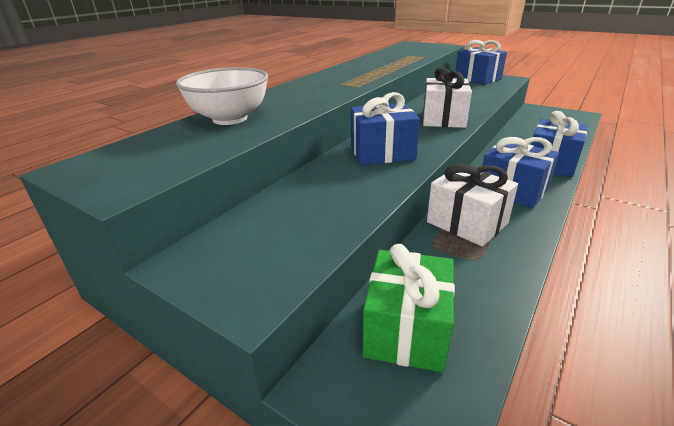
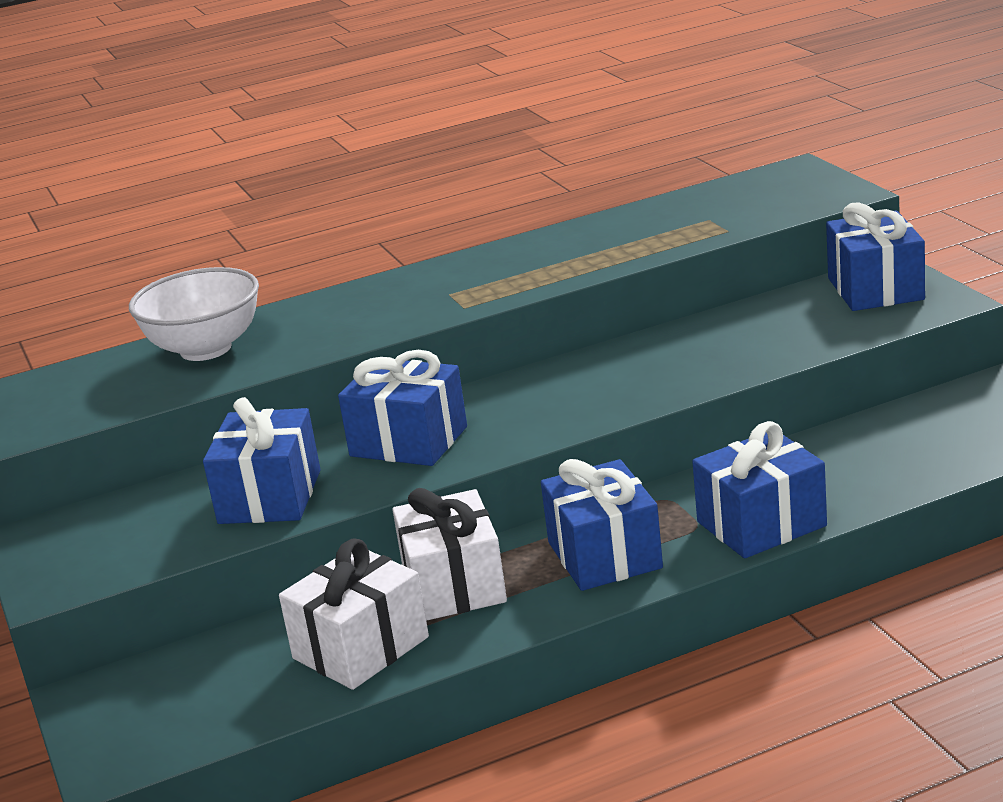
camera: 35 degrees right, 5 degrees down
(344, 194) = (270, 497): none -> blue gift
(406, 329) = (210, 678): green gift -> none
(443, 119) = (609, 392): white gift -> white gift (361, 648)

